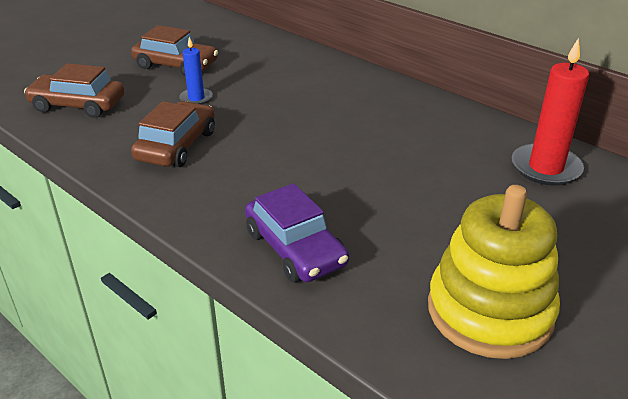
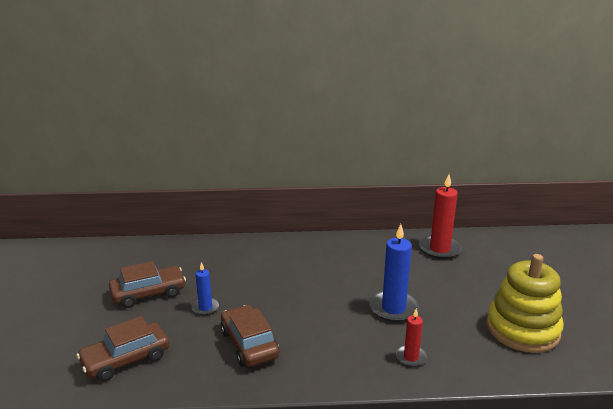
camera: 45 degrees left, 10 degrees down
(295, 248) = (411, 357): purple car -> red candle
(366, 194) = (393, 308): none -> blue candle

